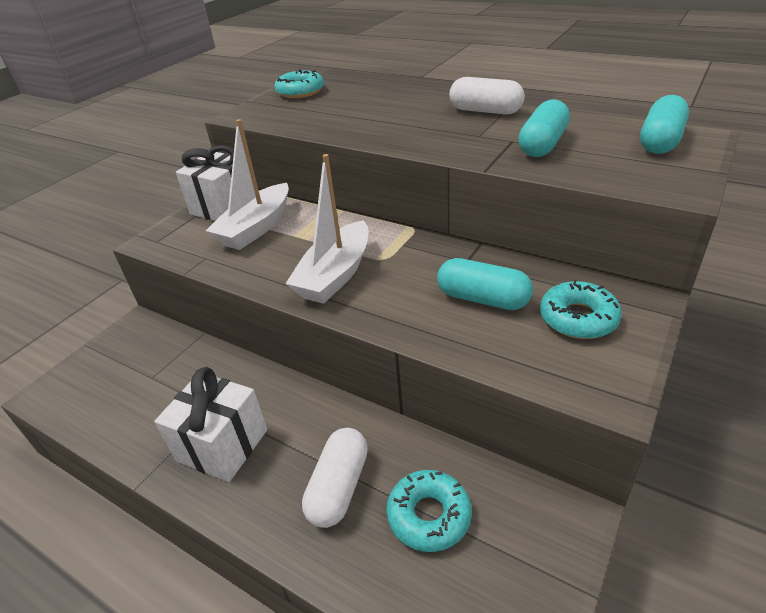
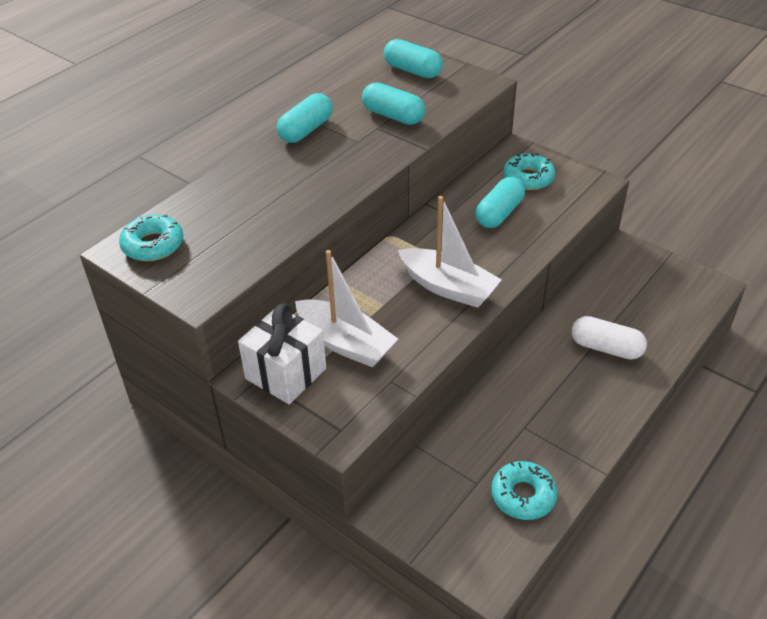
camera: 85 degrees left, 5 degrees up
(222, 445) = (565, 417): white gift -> none
(429, 515) = (627, 306): turquoise donut -> turquoise donut (523, 495)
(485, 111) = (306, 130): white capsule -> turquoise capsule

